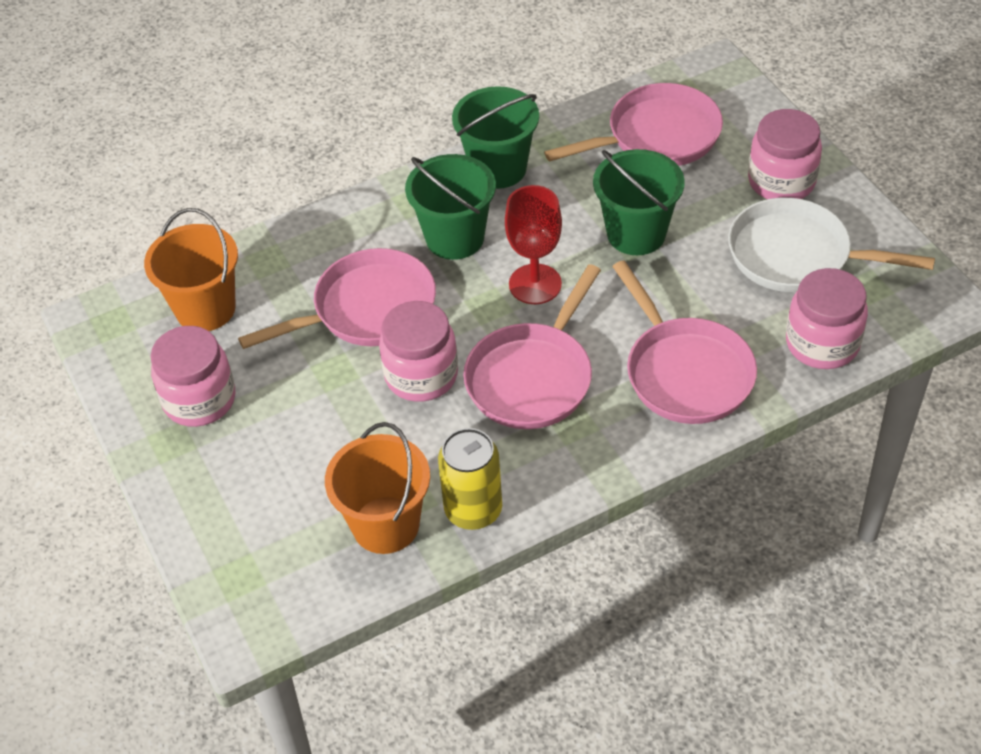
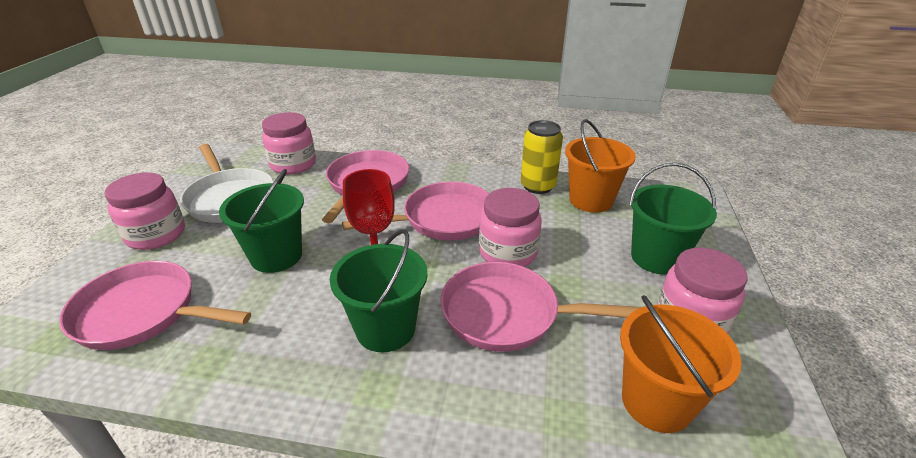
camera: 145 degrees left, 15 degrees down
(498, 168) = (275, 370): green bucket -> green bucket (657, 258)

